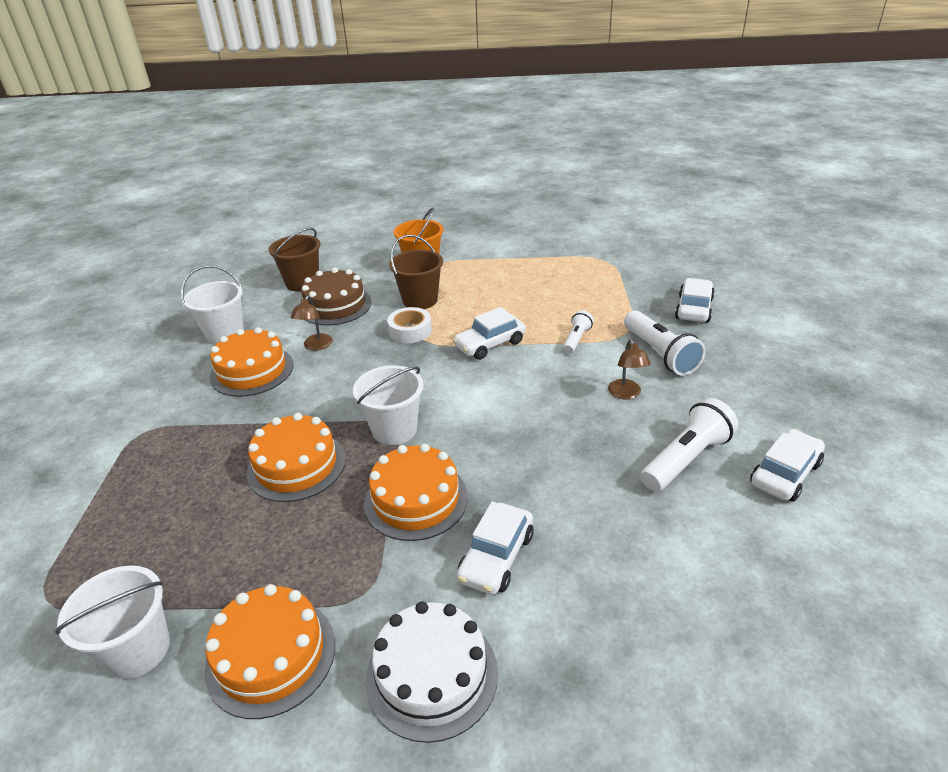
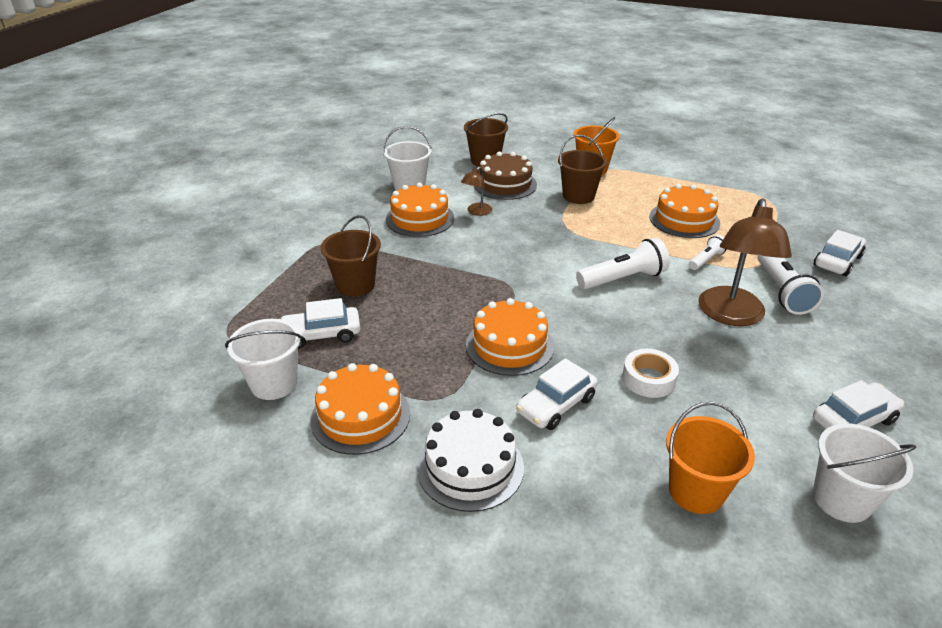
camera: 20 degrees right, 0 degrees up
(202, 477) = (355, 285): none -> brown bucket
(296, 465) = (427, 295): orange cake -> orange cake (684, 220)
(394, 429) = (514, 290): white bucket -> white bucket (841, 499)
(410, 331) = (559, 218): white tape -> white tape (648, 379)
(490, 344) = (624, 245): white car -> white car (321, 335)
(626, 394) = (731, 316): brown lamp -> brown lamp, size x2.12
(682, 610) = (696, 491): none -> orange bucket
(686, 459) = (761, 381): white flashlight -> white flashlight (623, 279)

